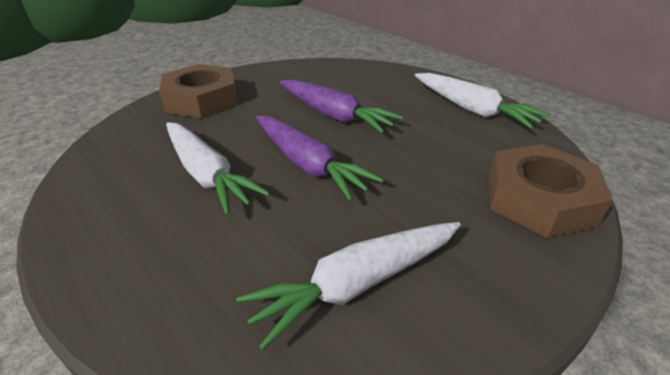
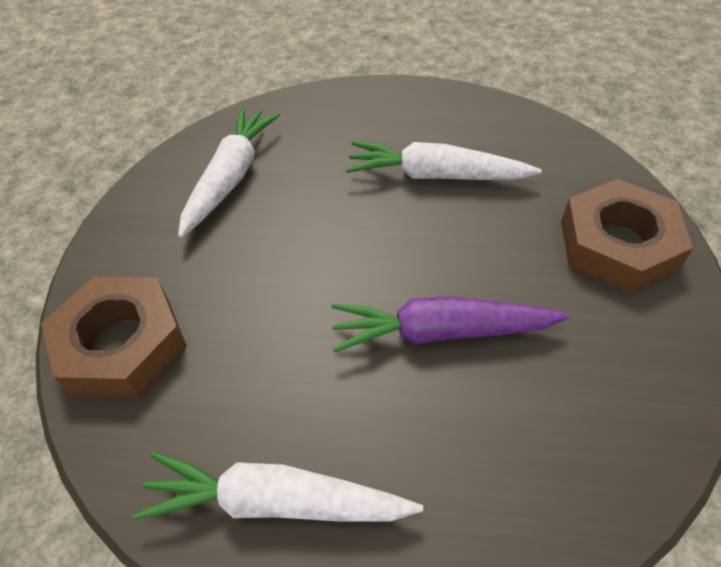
camera: 140 degrees right, 15 degrees up
(308, 165) = (372, 239): purple carrot -> none

